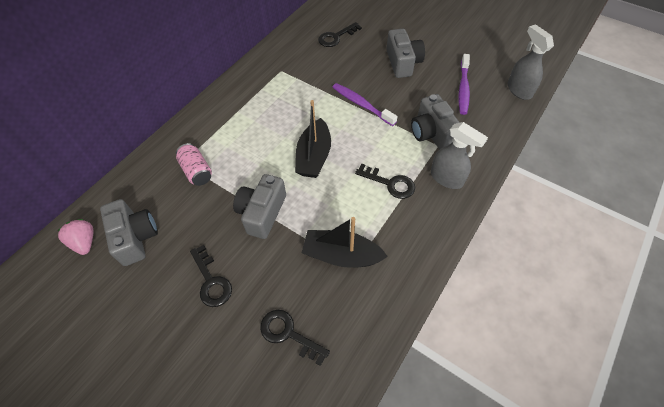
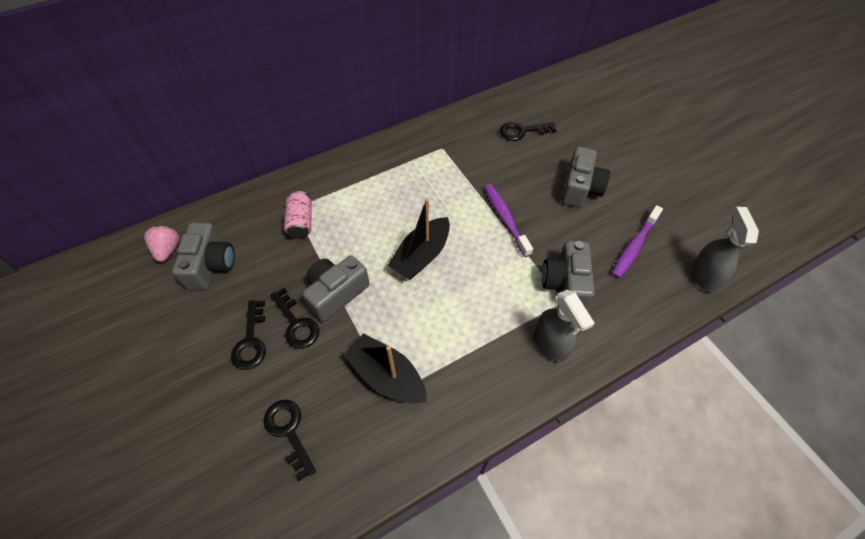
camera: 25 degrees right, 0 degrees up
(390, 183) = (484, 321): black key -> black key (296, 323)

